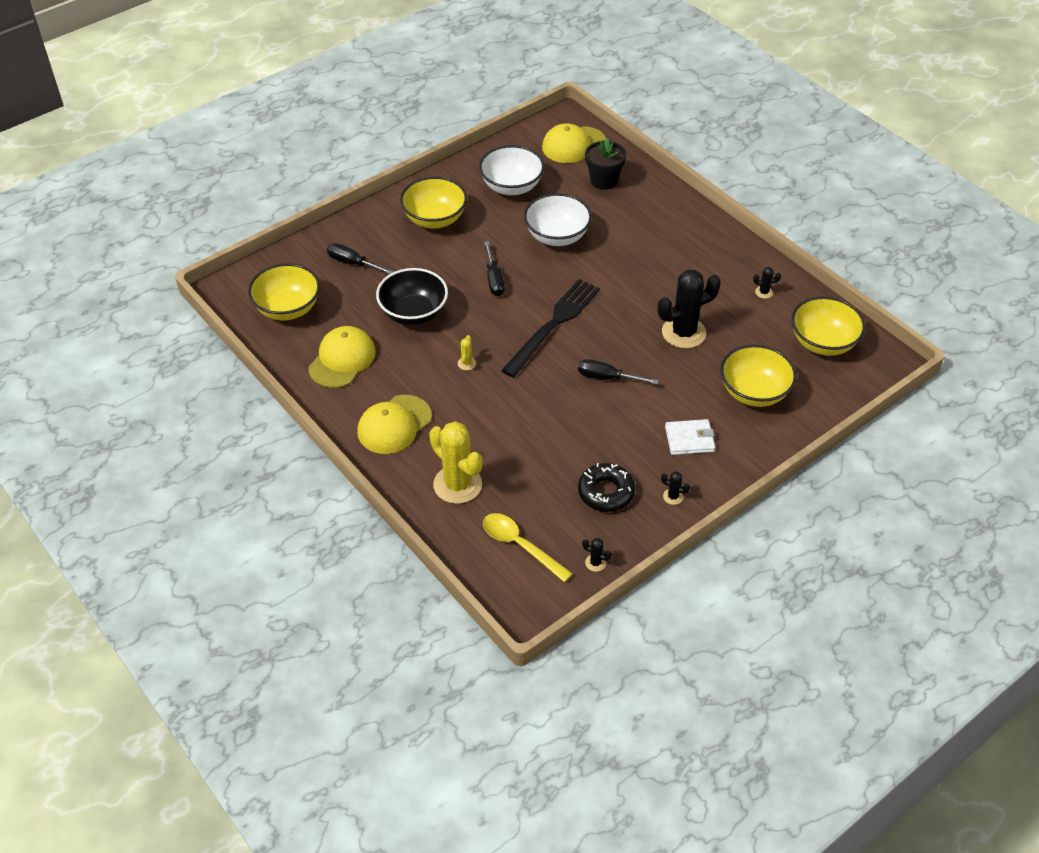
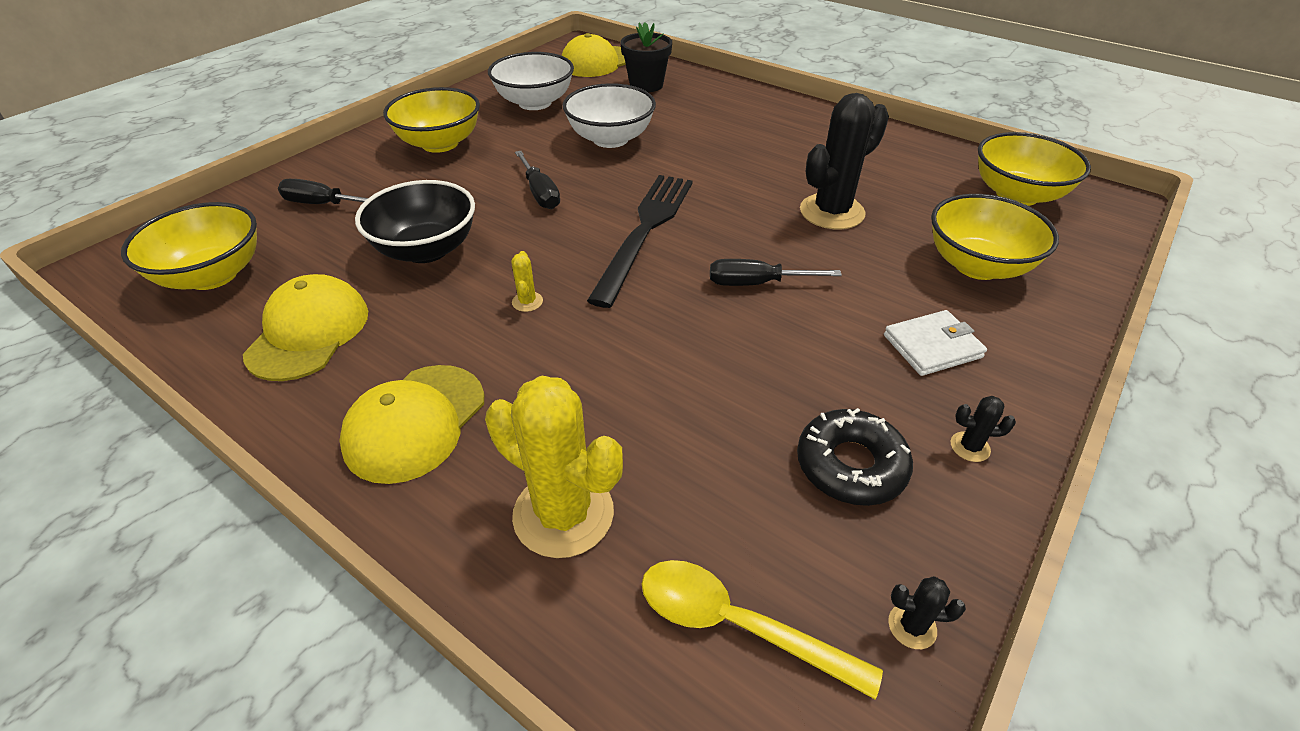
camera: 15 degrees left, 5 degrees down
(764, 292) = (902, 156): black cactus -> none

